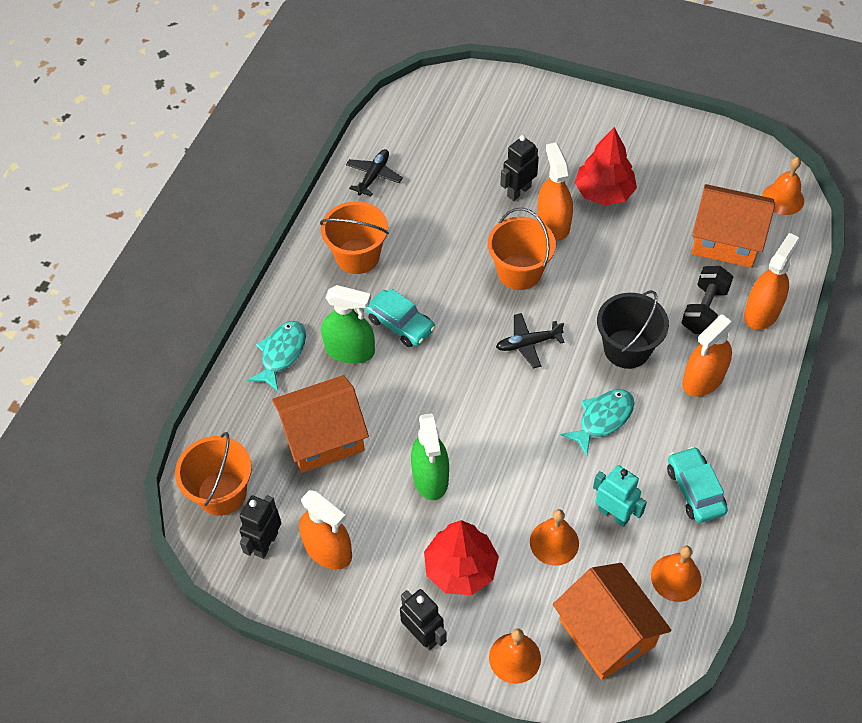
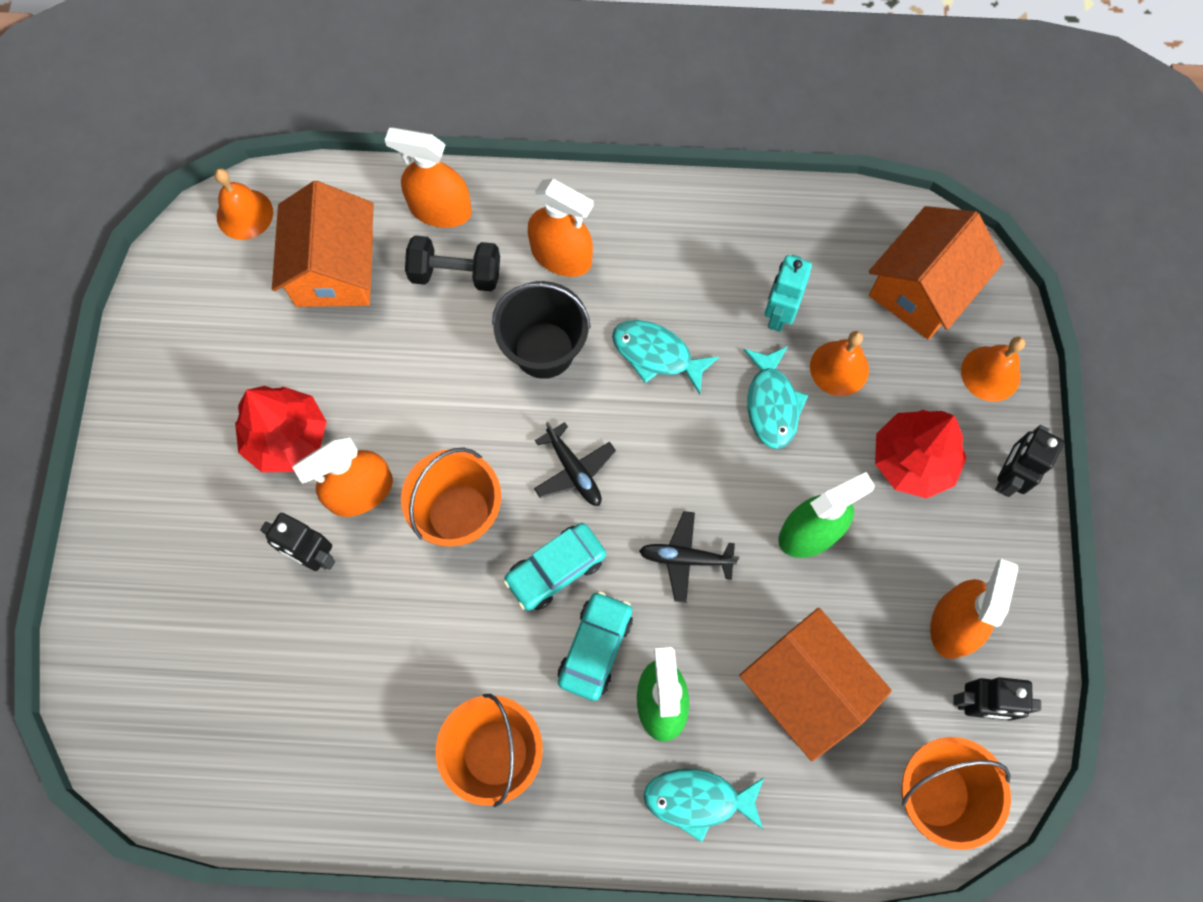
camera: 110 degrees left, 15 degrees up
(374, 176) = (333, 784): black plane -> black plane (685, 558)
(538, 484) = (772, 404): none -> turquoise fish
(676, 577) = (830, 235): orange bell -> none
(695, 490) = (715, 237): turquoise car -> turquoise car (555, 570)

